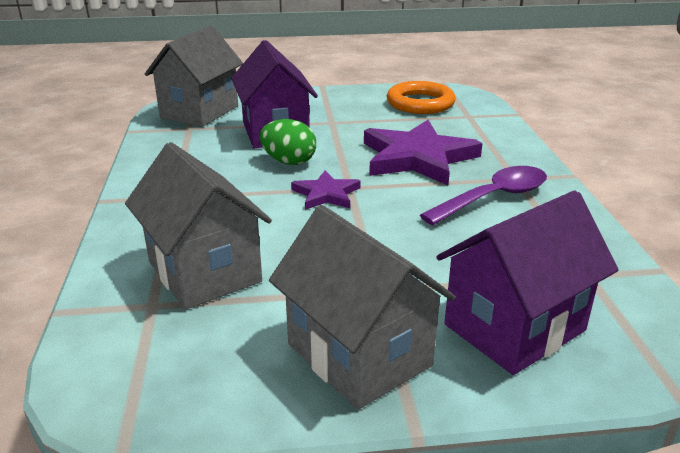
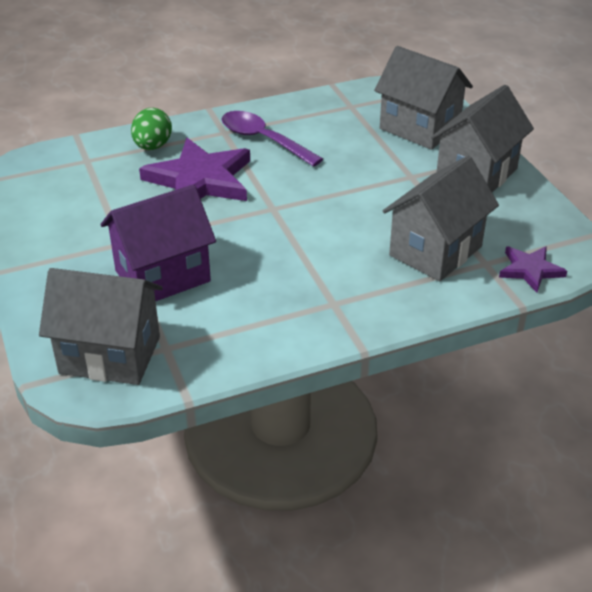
camera: 105 degrees left, 10 degrees up
(289, 162) = (234, 251): green egg -> green egg (152, 146)
(326, 194) = (291, 218): purple star -> purple star (530, 270)
(420, 103) = (53, 191): orange ring -> none
(514, 327) = (419, 128): purple house -> grey house

